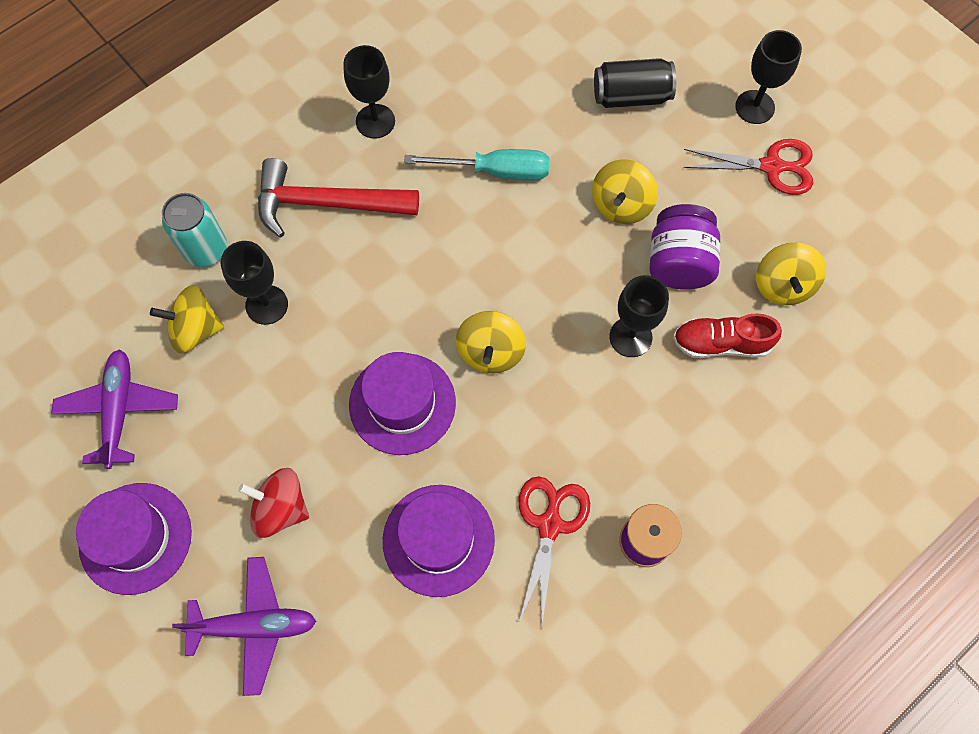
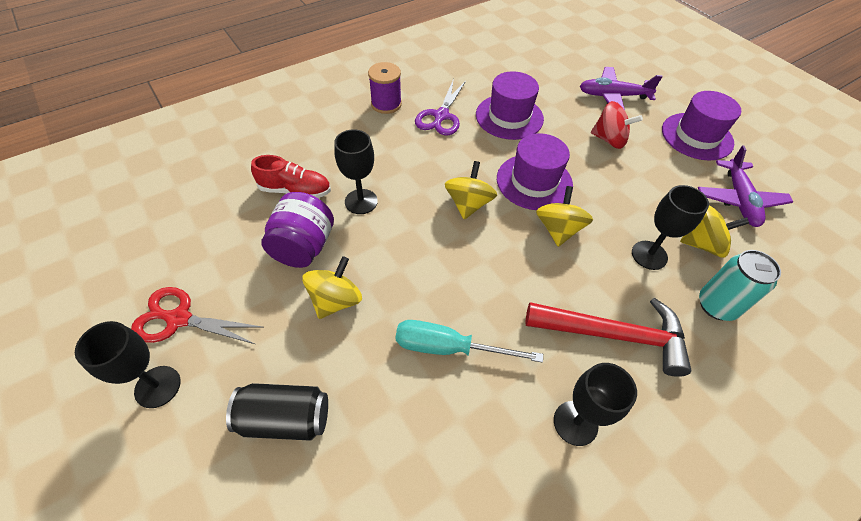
camera: 175 degrees left, 15 degrees down
(549, 525) = (441, 116): red scissors -> purple scissors
(782, 285) = (228, 221): yellow spinning top -> yellow spinning top (558, 229)

